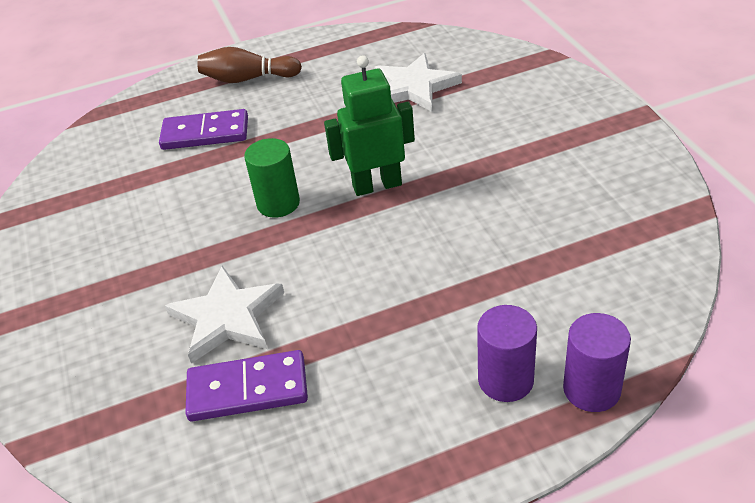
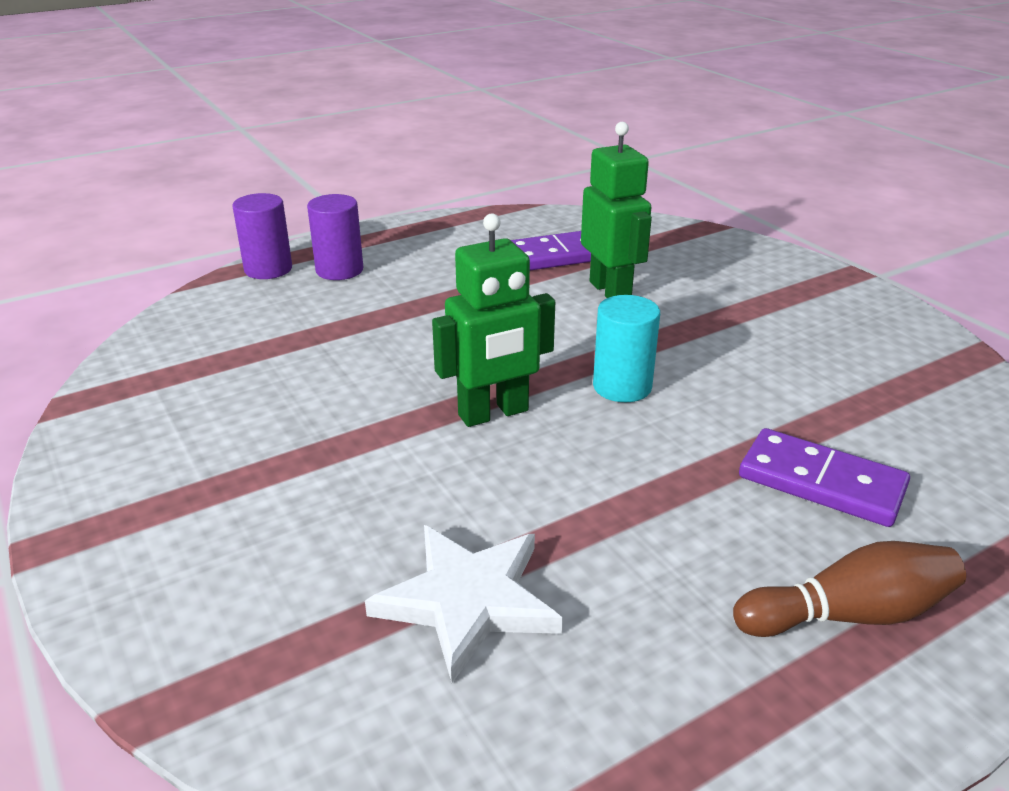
camera: 165 degrees right, 10 degrees down
(205, 133) = (821, 482): purple domino -> purple domino turned 45 degrees clockwise
(227, 317) = (610, 291): white star -> green robot
(278, 203) = (622, 386): green cylinder -> turquoise cylinder

